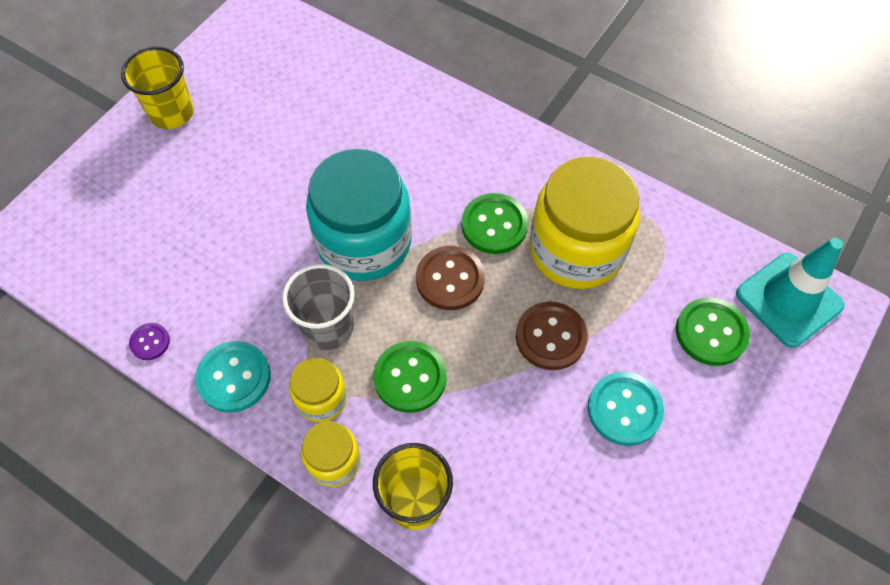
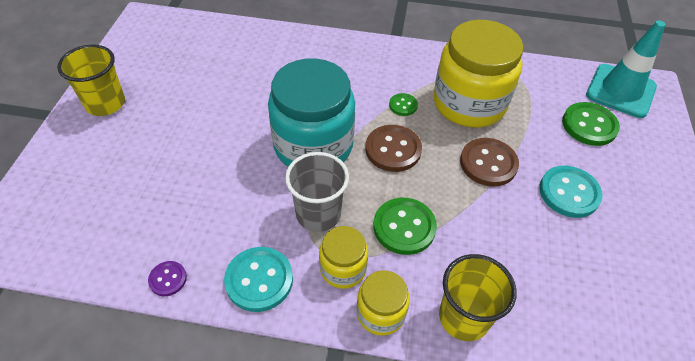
camera: 25 degrees left, 10 degrees down
(494, 225) = (403, 105): green button -> green button, size x0.54

